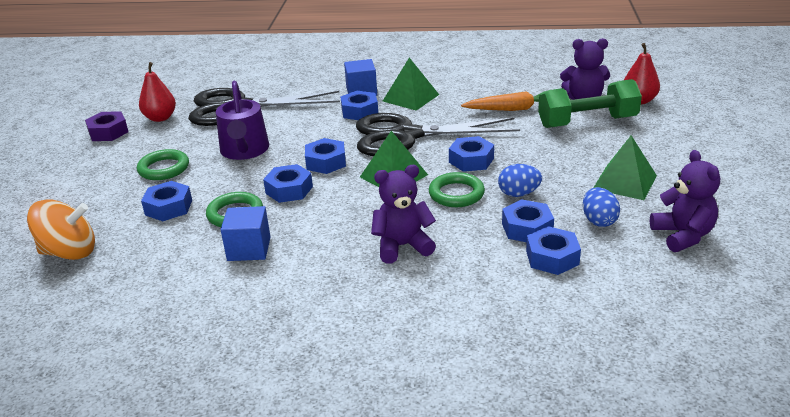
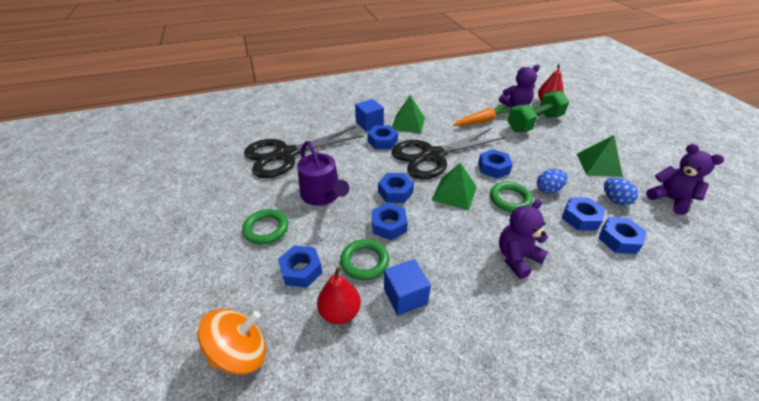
camera: 25 degrees left, 10 degrees up
(108, 132) = (186, 201): purple nut -> none
(160, 118) = (225, 177): red pear -> red pear (340, 312)

